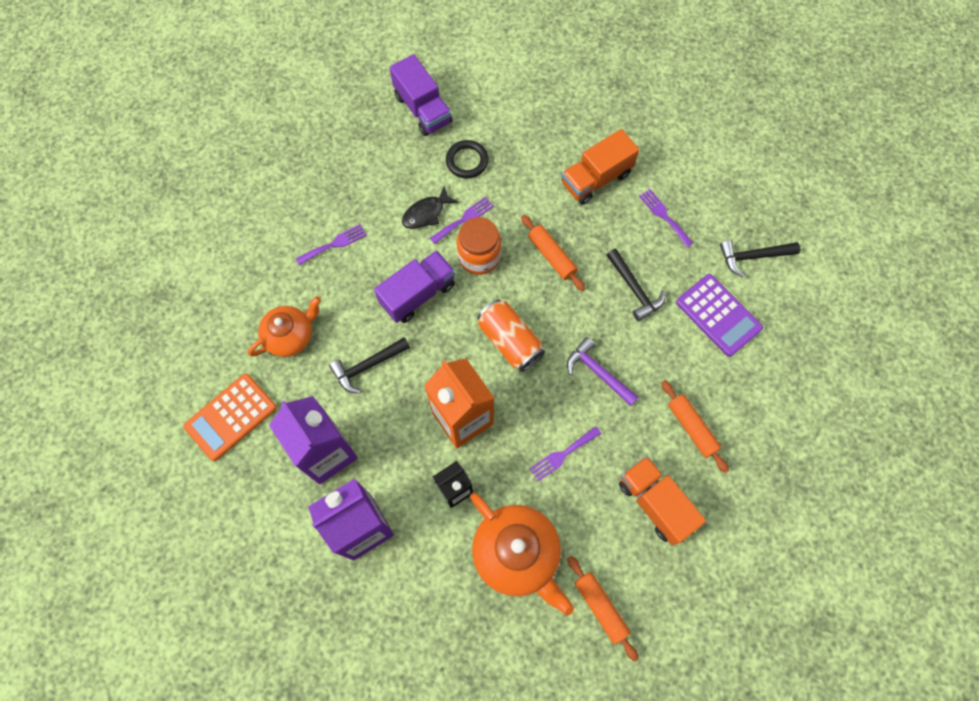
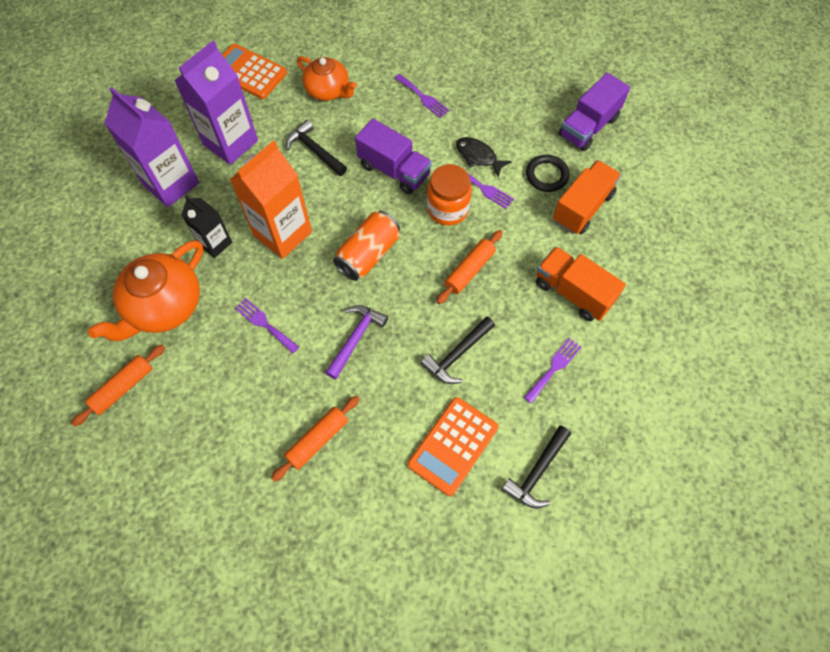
camera: 75 degrees right, 5 degrees down
(655, 503) = (231, 418): orange truck -> orange truck (582, 207)
(718, 315) = (453, 446): purple calculator -> orange calculator
(753, 257) = (537, 472): black hammer -> black hammer turned 120 degrees counterclockwise

